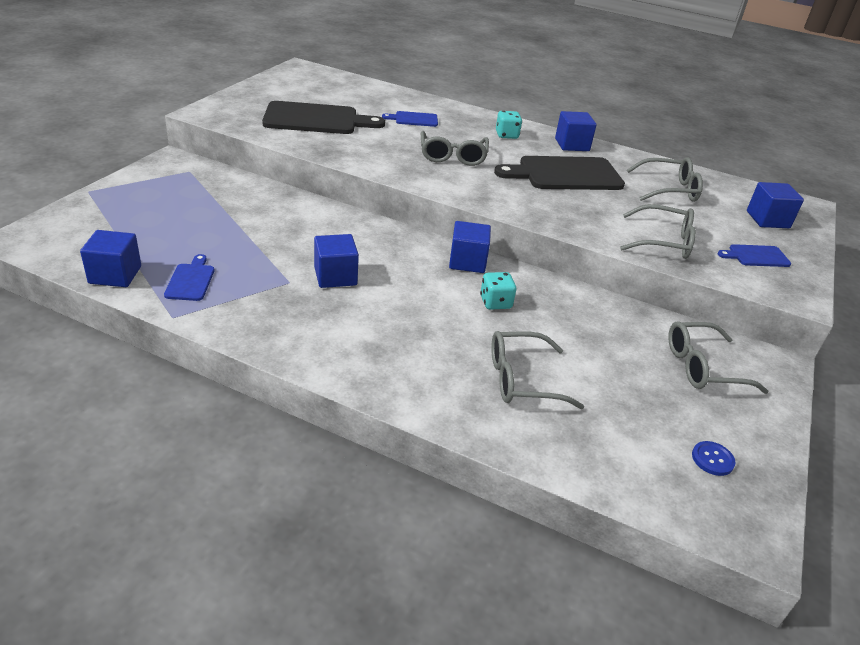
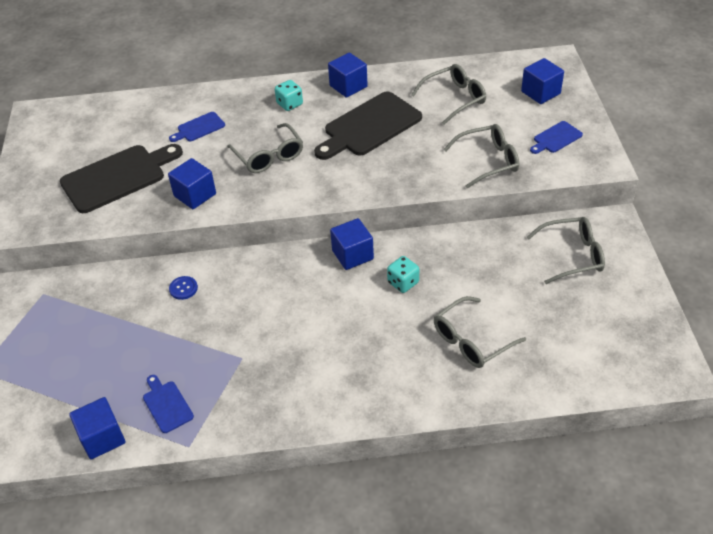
camera: 25 degrees left, 10 degrees up
(335, 276) = (270, 330): blue cube -> blue cube (195, 195)
(702, 367) = (572, 255): grey glasses -> grey glasses turned 150 degrees counterclockwise
(712, 459) = (623, 329): blue button -> blue button (183, 288)

